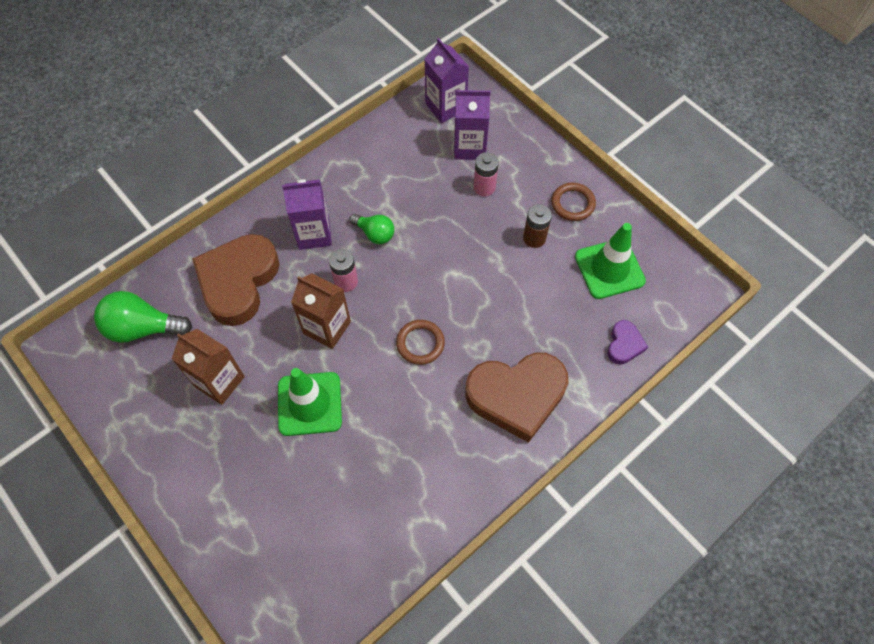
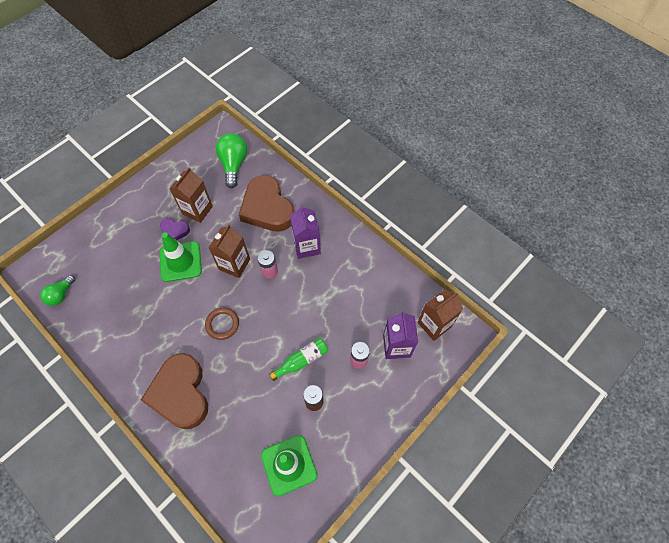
camera: 85 degrees right, 0 degrees up
(238, 282) = (267, 208): brown heart -> brown heart turned 135 degrees counterclockwise
(375, 234) = (309, 285): green light bulb -> green light bulb (61, 295)
(445, 107) = (434, 324): purple carton -> brown carton
(480, 248) = (302, 360): none -> green bottle
(572, 203) = (350, 433): brown ring -> none
(624, 345) = (220, 477): purple heart -> purple heart (175, 231)

